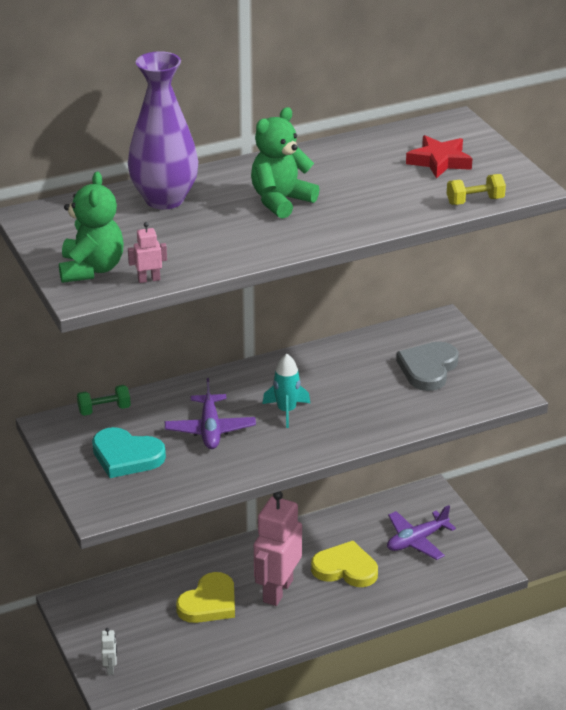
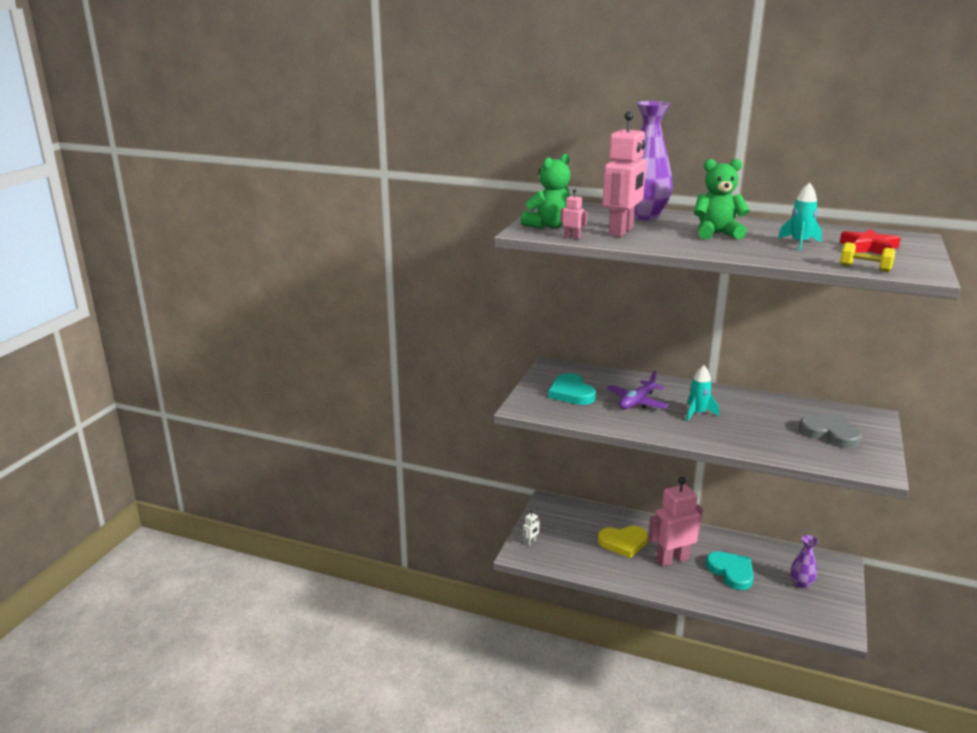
camera: 45 degrees right, 10 degrees down
(104, 410) = (589, 370): green dumbbell -> none
(183, 243) = (621, 231): none -> pink robot
(345, 568) = (731, 572): yellow heart -> turquoise heart
(374, 183) = (799, 243): none -> turquoise rocket
(416, 541) = (801, 584): purple plane -> purple vase
(428, 369) = (830, 433): grey heart -> grey heart turned 60 degrees clockwise

